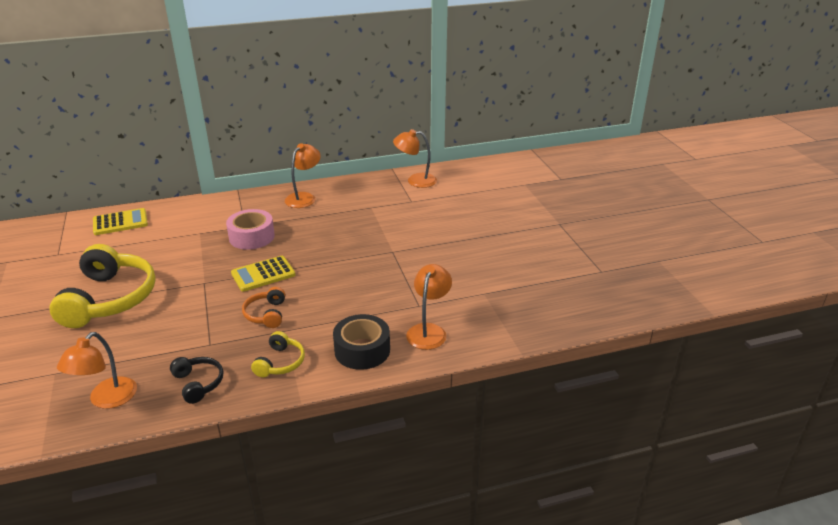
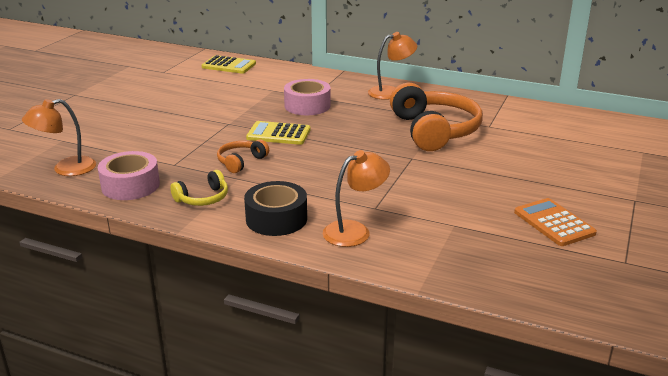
camera: 40 degrees right, 5 degrees down
(109, 299) = (154, 110): yellow headphones -> none
(198, 383) = (130, 185): black headphones -> pink tape
(379, 220) = (434, 131): none -> orange headphones
(415, 180) = (517, 111): orange lamp -> none
(537, 262) = (553, 223): none -> orange calculator

